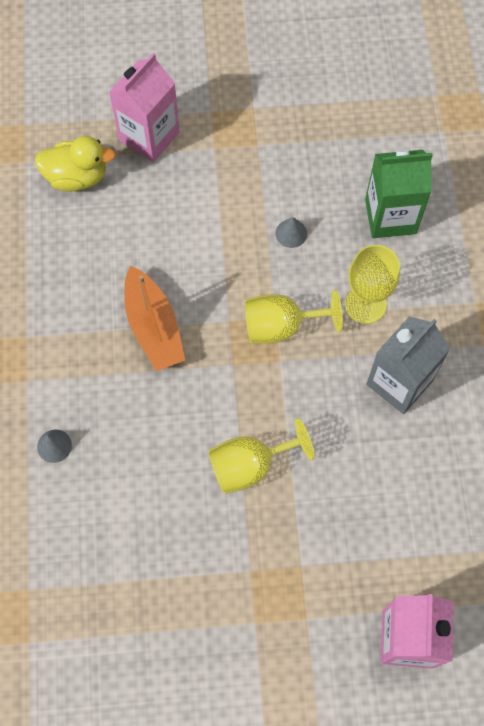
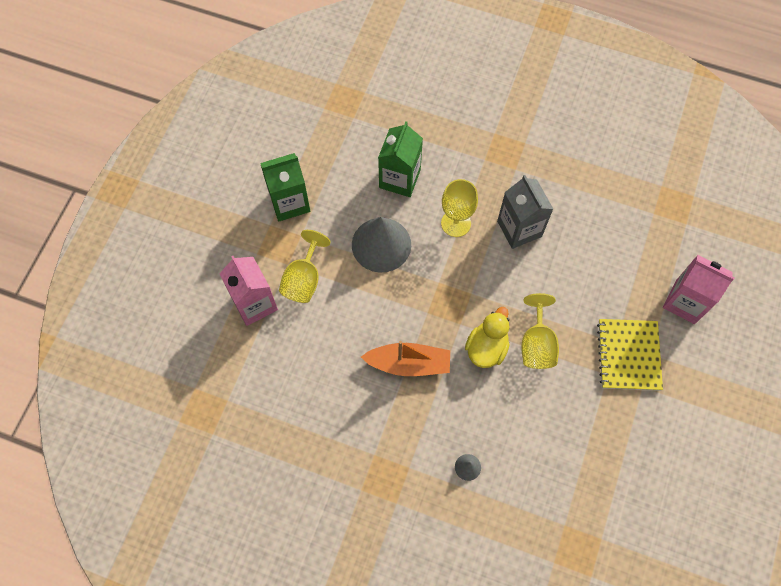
camera: 65 degrees left, 0 degrees up
(77, 177) = (261, 367): yellow duck -> yellow duck (486, 348)
(281, 326) = (447, 281): yellow goblet -> yellow goblet (304, 279)
(290, 588) = (628, 355): none -> yellow notebook
(291, 233) = (381, 244): grey cone -> grey cone, size x2.49
(292, 115) = (289, 202): none -> green carton

